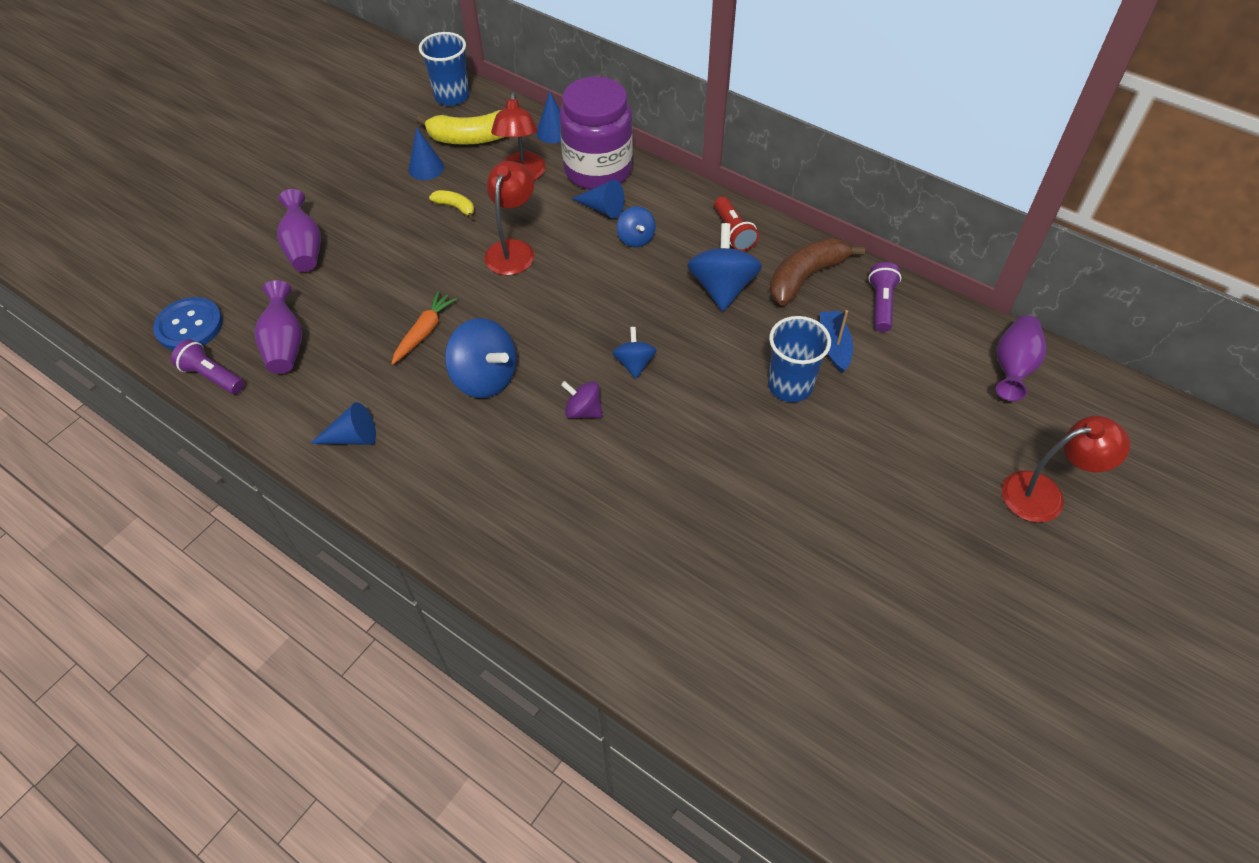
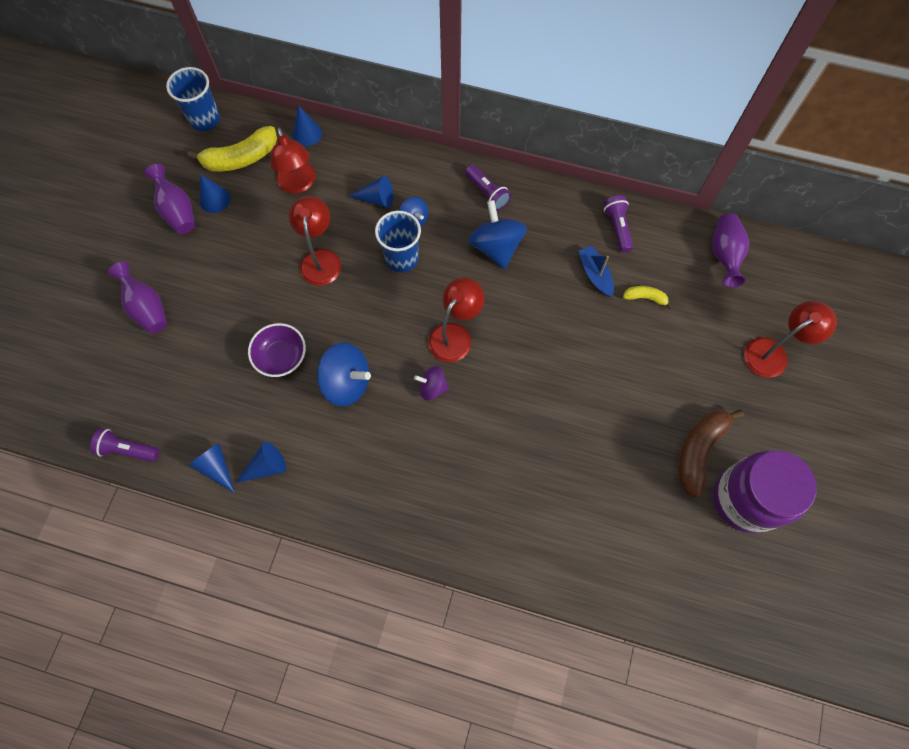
camera: 20 degrees left, 15 degrees up
(189, 326) = (85, 410): blue button -> none
(285, 344) = (174, 402): purple vase -> purple vase (177, 211)
(297, 421) = (216, 467): none -> blue cone
(424, 332) = (281, 357): orange carrot -> purple bowl
(455, 207) = (256, 231): yellow banana -> yellow banana (645, 298)
(598, 170) = (358, 162): purple jar -> purple jar (745, 499)
(634, 363) = (455, 335): blue spinning top -> red lamp
(733, 232) = (487, 193): red flashlight -> purple flashlight
(790, 385) = (575, 318): blue cup -> blue cup (401, 258)
(805, 277) = (555, 219): brown banana -> brown banana (699, 451)

